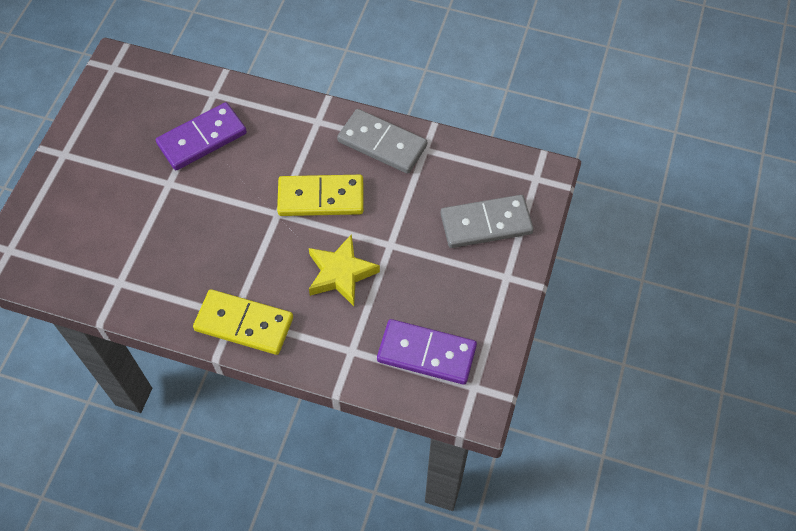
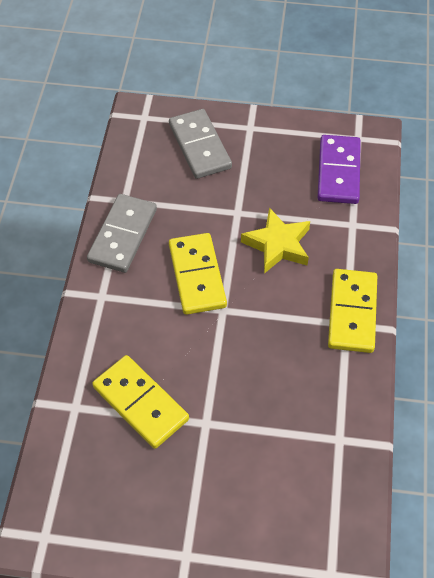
camera: 100 degrees left, 5 degrees down
(202, 138) = (140, 403): purple domino -> yellow domino

